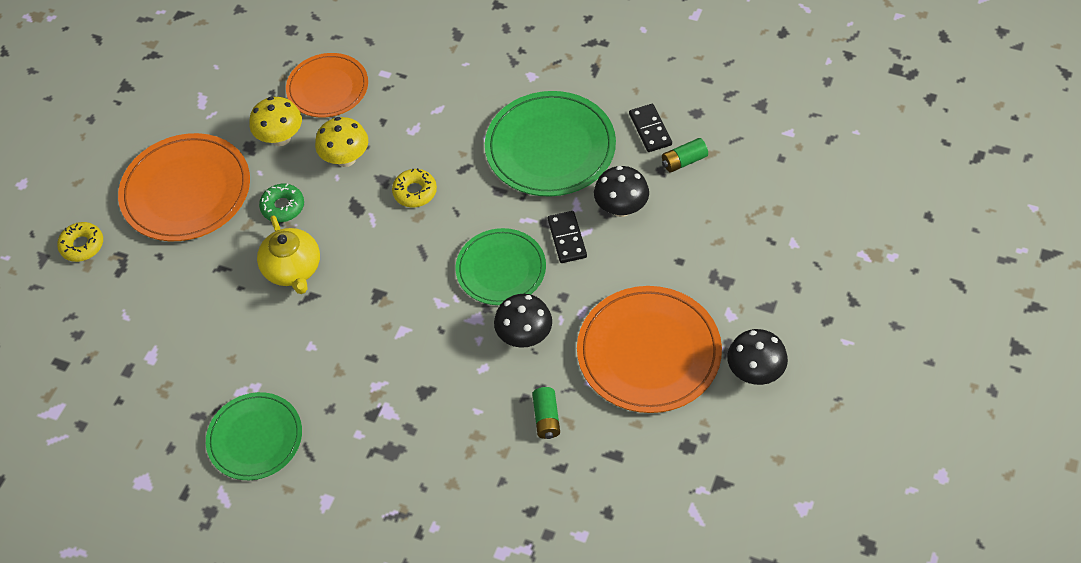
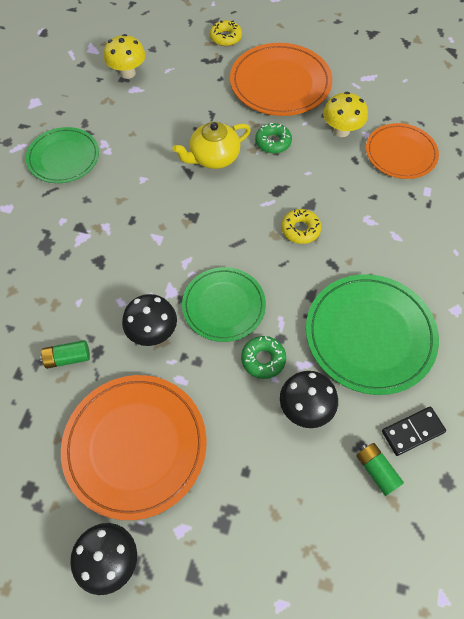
camera: 80 degrees right, 5 degrees up
(346, 158) = (328, 176): yellow mushroom -> yellow mushroom (128, 73)
(567, 238) = (263, 359): black domino -> green donut

